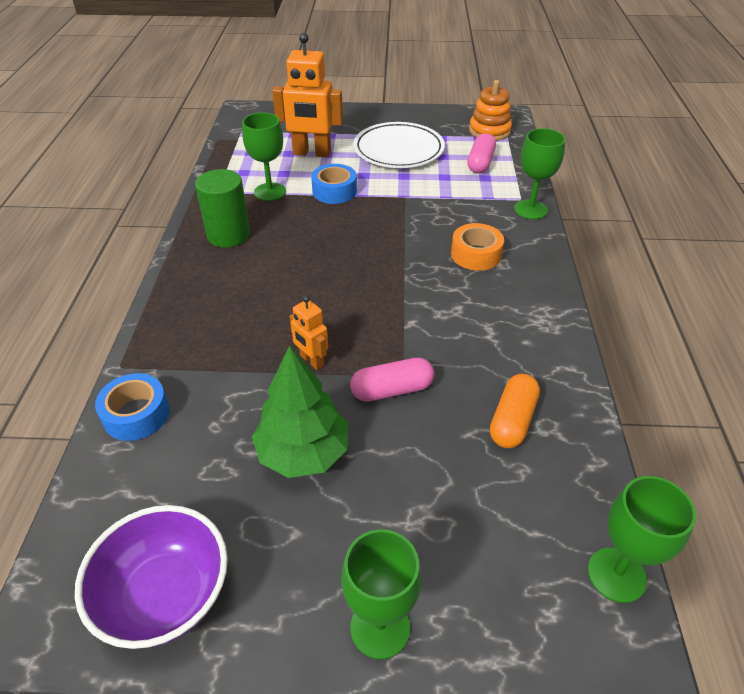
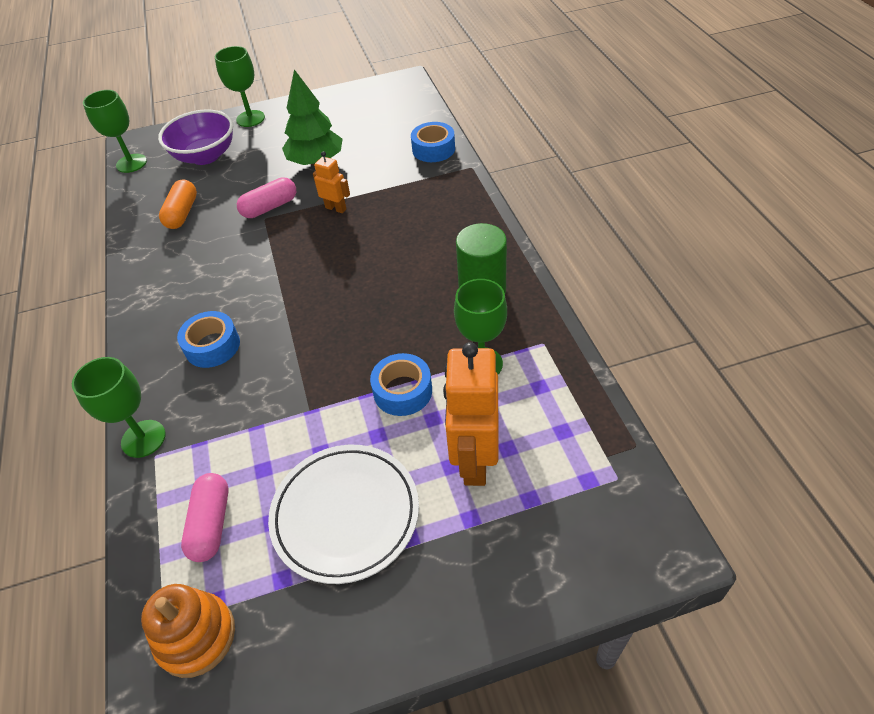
camera: 165 degrees right, 5 degrees up
(166, 596) = (355, 101): purple bowl -> purple bowl (205, 156)
(312, 153) = (474, 460): orange robot -> orange robot turned 75 degrees counterclockwise
(476, 254) = (212, 346): orange tape -> blue tape

